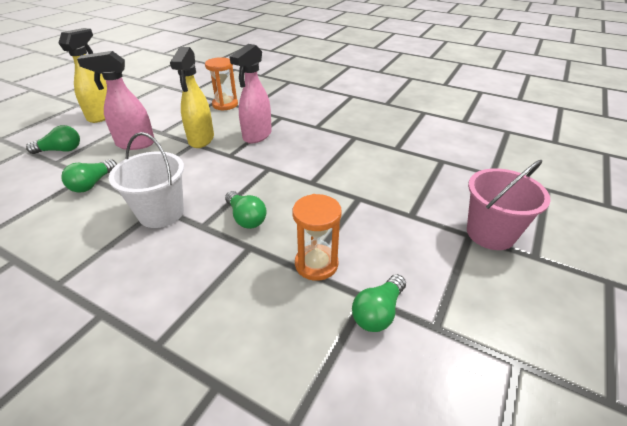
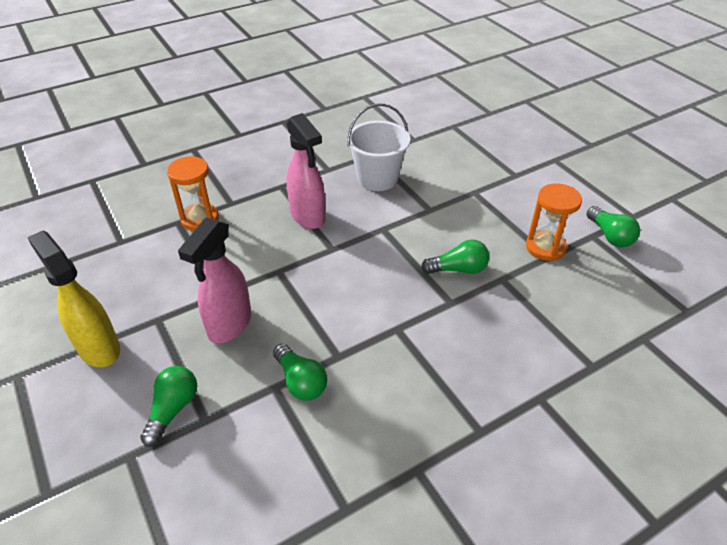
camera: 60 degrees left, 5 degrees up
(161, 213) = (408, 329): white bucket -> white bucket (377, 178)
(201, 140) = (275, 263): yellow spray bottle -> none
(490, 233) = (559, 150): pink bucket -> none

